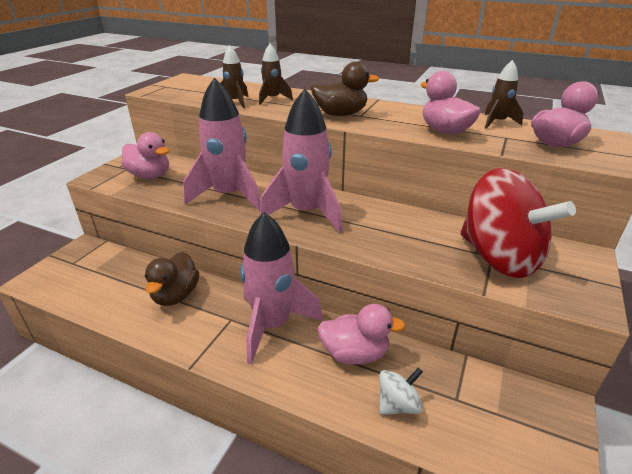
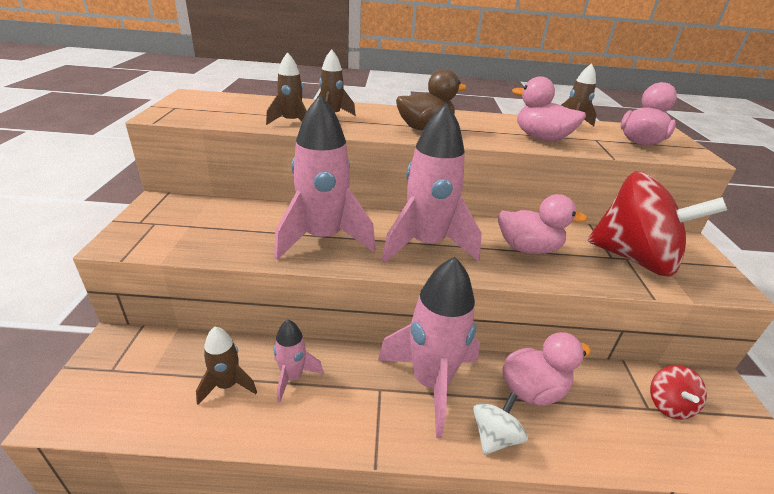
camera: 25 degrees left, 0 degrees up
(131, 289) = (227, 385): none -> brown rocket
(150, 175) = (197, 228): pink duck -> pink duck (528, 248)
(176, 295) = (292, 377): brown duck -> pink rocket
(398, 404) = (609, 432): white spinning top -> white spinning top (494, 436)
(480, 402) = (668, 404): none -> red spinning top

